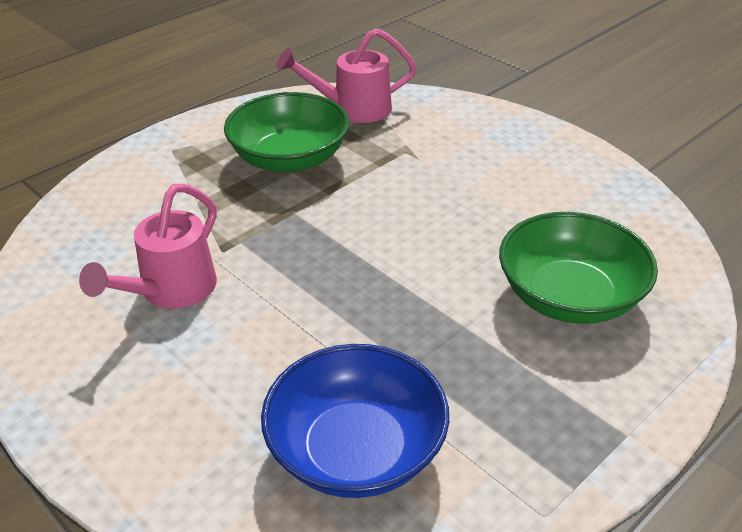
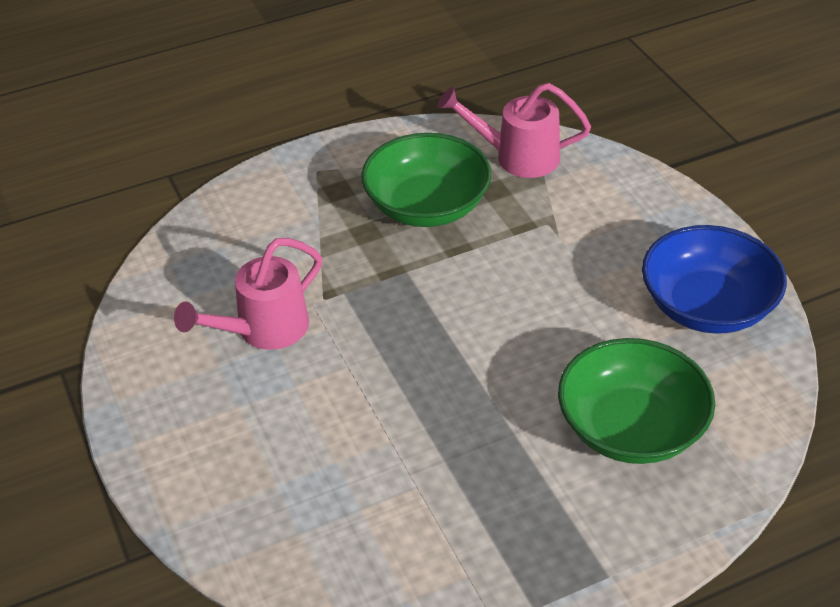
camera: 20 degrees right, 5 degrees up
(356, 450) = (364, 523): blue bowl -> blue bowl (707, 306)

